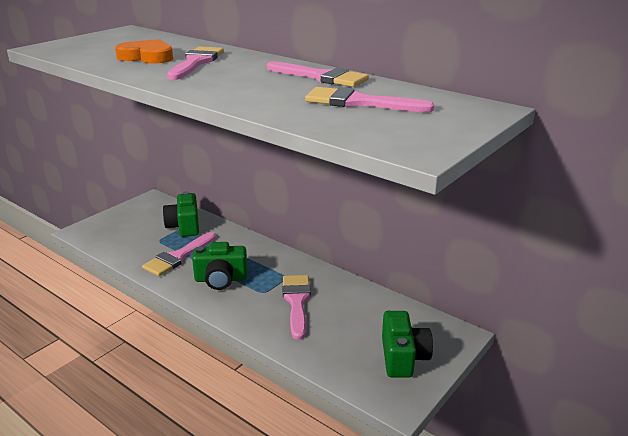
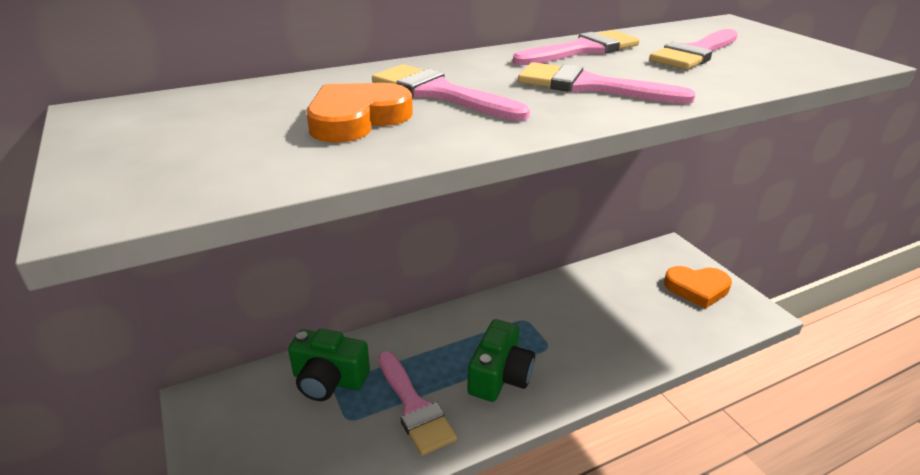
camera: 65 degrees left, 5 degrees up
(296, 301) = (580, 326): pink brush -> pink brush (589, 86)
(403, 357) = (697, 288): green camera -> orange heart

